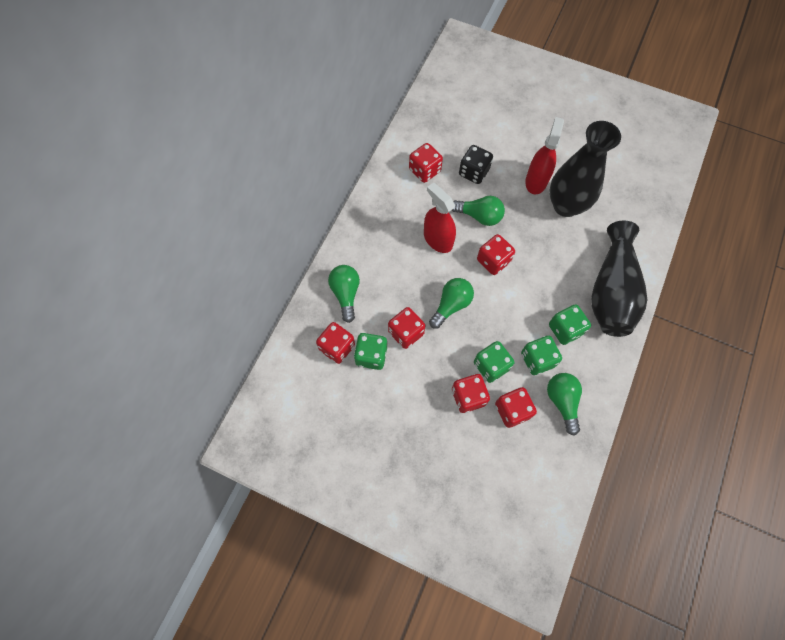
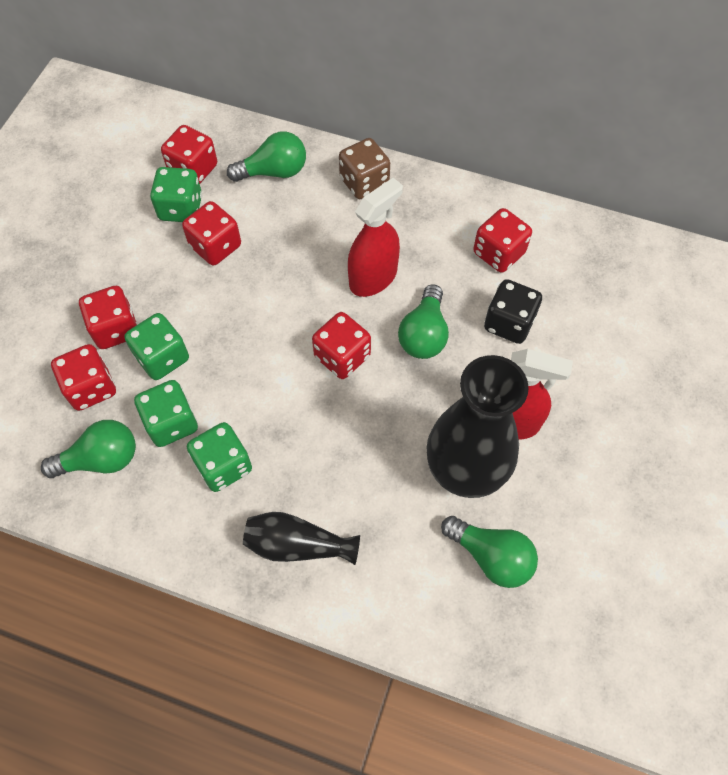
camera: 85 degrees right, 5 degrees down
(362, 239) = (364, 182): none -> brown dice
(451, 305) = (261, 301): green light bulb -> green light bulb (491, 556)
(611, 291) = (297, 545): black vase -> black vase, size x0.54

